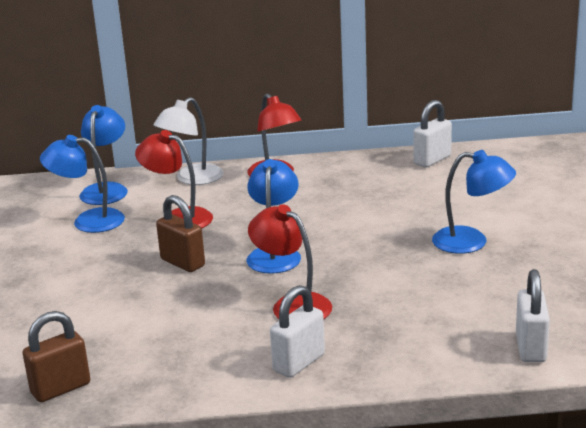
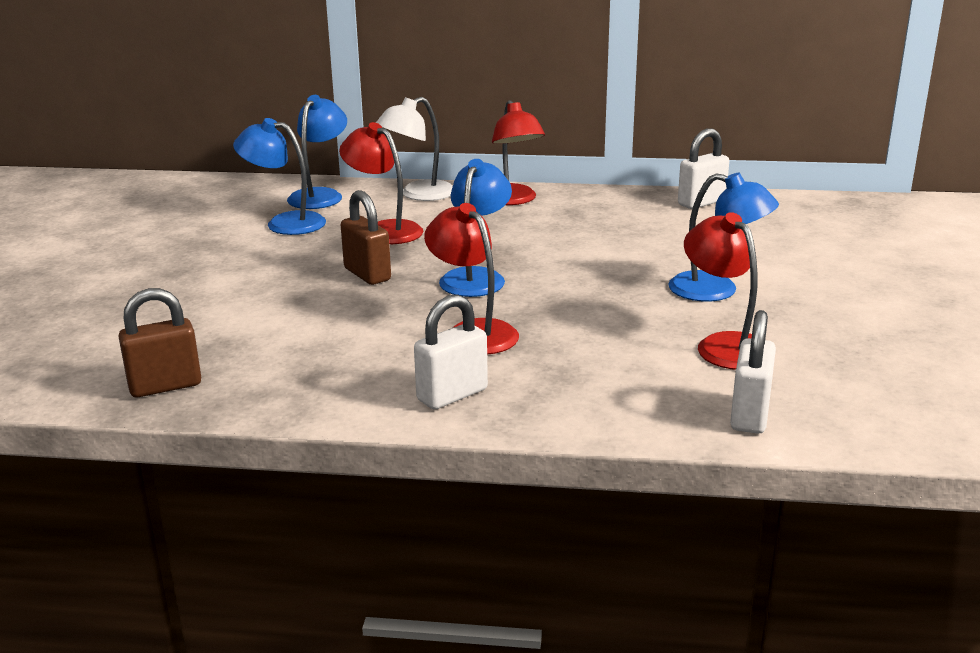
camera: 10 degrees right, 0 degrees up
(493, 290) = (724, 345): none -> red lamp

